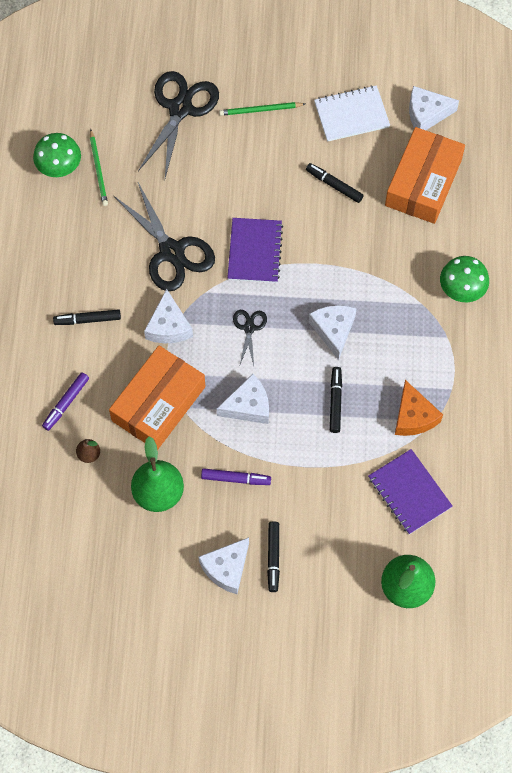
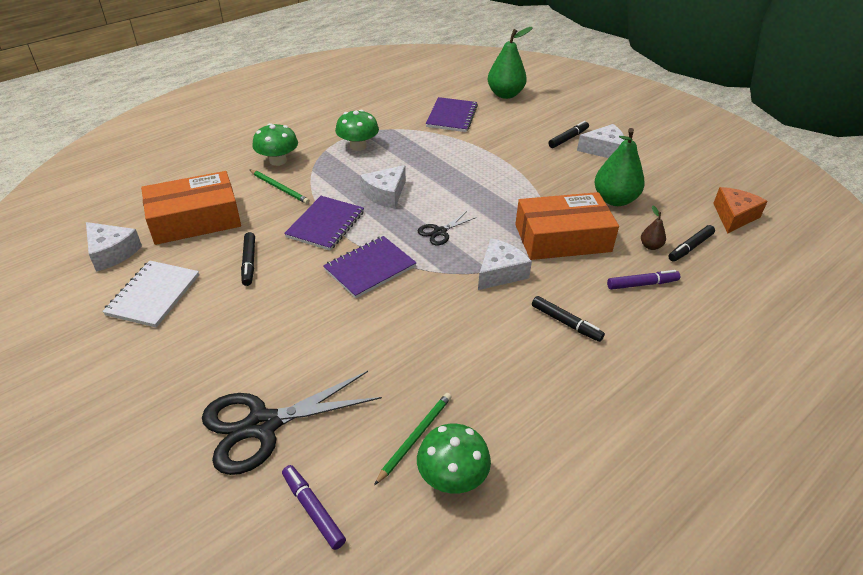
camera: 135 degrees left, 25 degrees down
(172, 251) = (434, 316): black scissors -> none
(236, 478) = (550, 176): purple marker -> purple marker (313, 510)
(248, 406) = (497, 198): white cheese -> none
(260, 110) = (205, 359): green pencil -> green pencil (279, 188)
(333, 260) = (325, 224): none -> purple notebook
(335, 401) = (437, 167): black marker -> black marker (690, 247)
(351, 115) = (153, 295): white notebook -> white notebook turned 75 degrees clockwise
(413, 416) = (401, 136): orange cheese -> orange cheese (734, 216)
(429, 367) = (358, 146): none -> green mushroom

